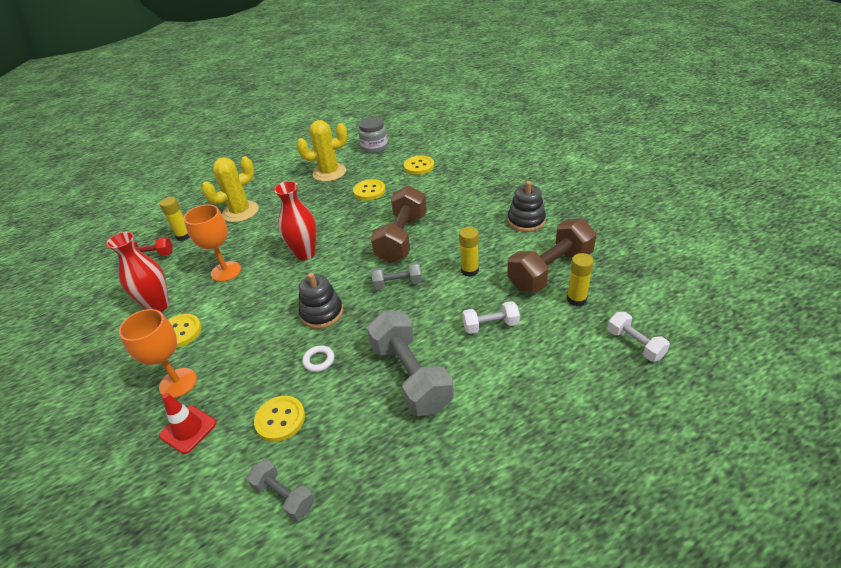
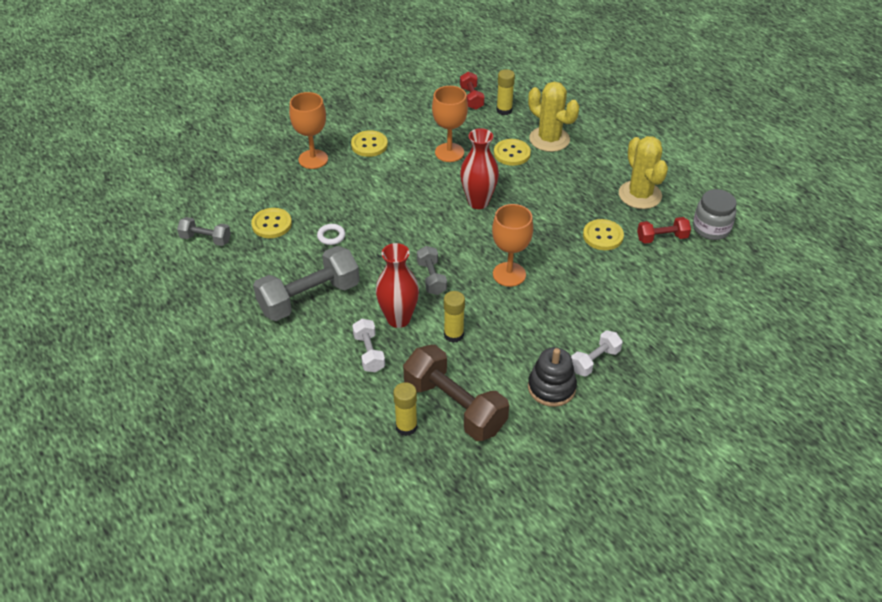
camera: 80 degrees right, 5 degrees up
(158, 306) = (402, 123): red vase -> red vase (398, 319)
(188, 429) = (268, 177): red traffic cone -> none
(284, 496) = (206, 239): grey dumbbell -> grey dumbbell turned 75 degrees clockwise
(322, 313) = (390, 229): black stacking toy -> none
(379, 166) = (662, 238): none -> red dumbbell
(402, 238) = (509, 274): brown dumbbell -> orange goblet
(419, 166) = (669, 277): yellow button -> yellow button (512, 153)
(635, 344) = (337, 470): white dumbbell -> white dumbbell (594, 361)

